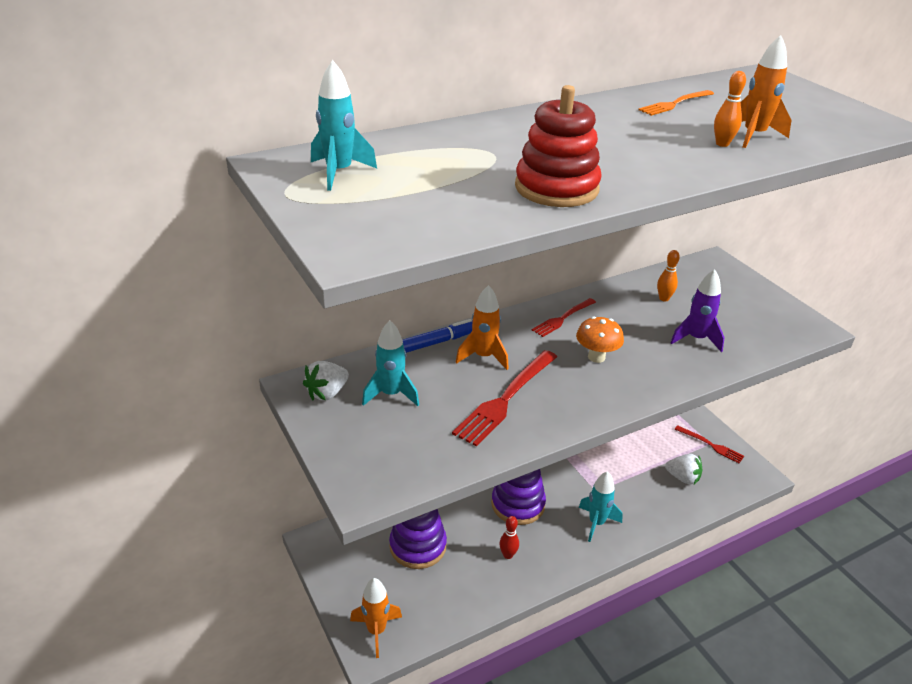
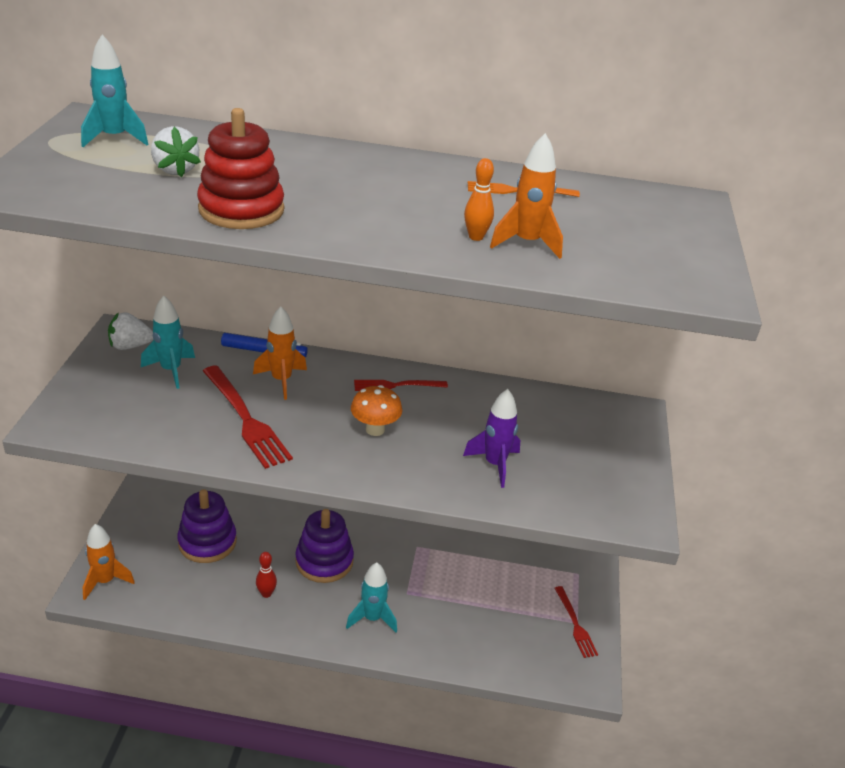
camera: 35 degrees right, 0 degrees up
(505, 400) = (246, 420): red fork -> red fork turned 105 degrees counterclockwise
(664, 298) = (521, 416): orange bowling pin -> none
(683, 478) = (505, 634): white strawberry -> white strawberry (175, 170)

